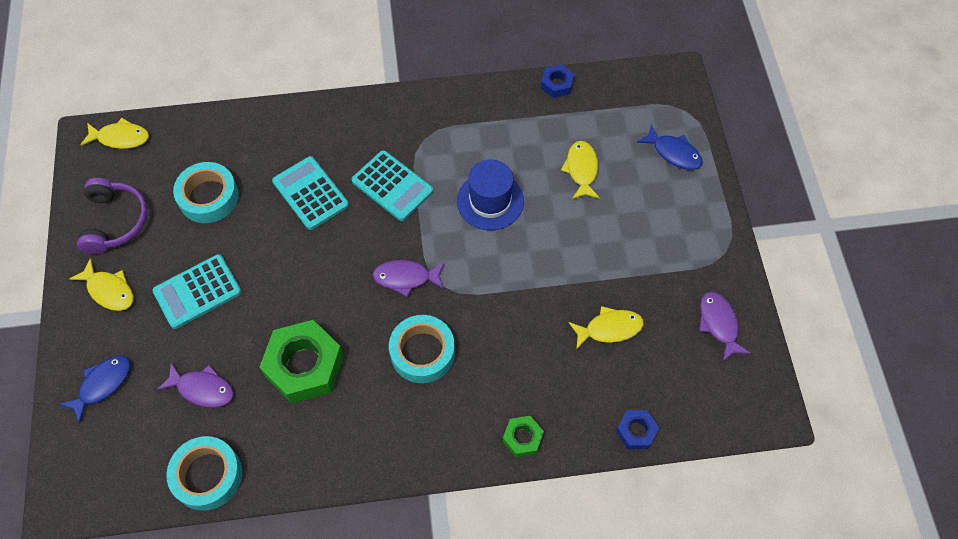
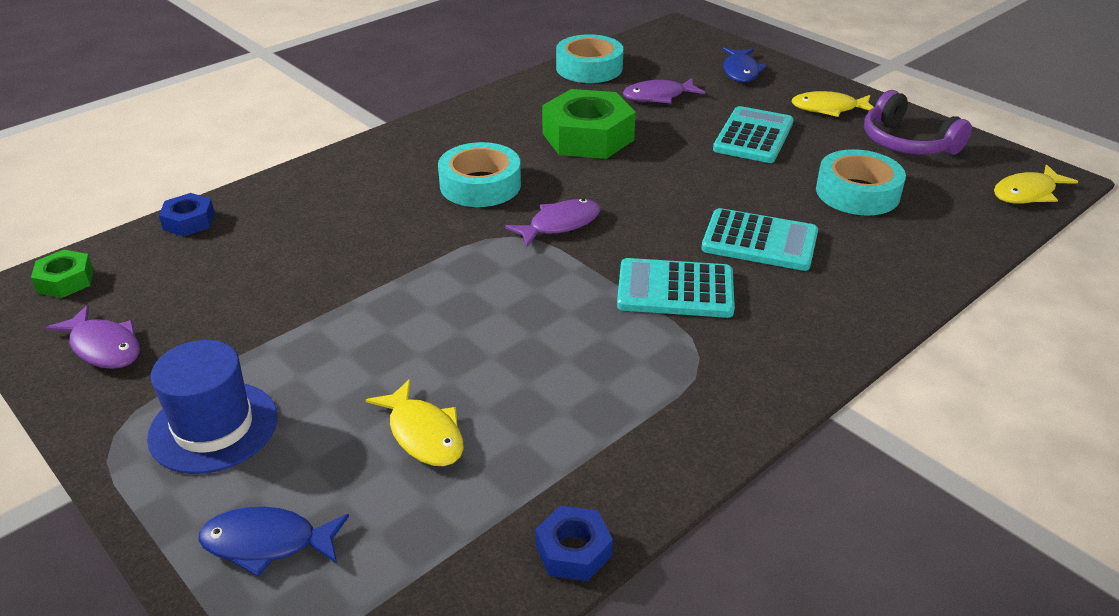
camera: 145 degrees right, 25 degrees down
(490, 201) = (530, 333): blue hat -> blue hat (213, 427)
(522, 438) = (320, 175): green nut -> green nut (66, 281)
(609, 328) = (267, 283): yellow fish -> none

